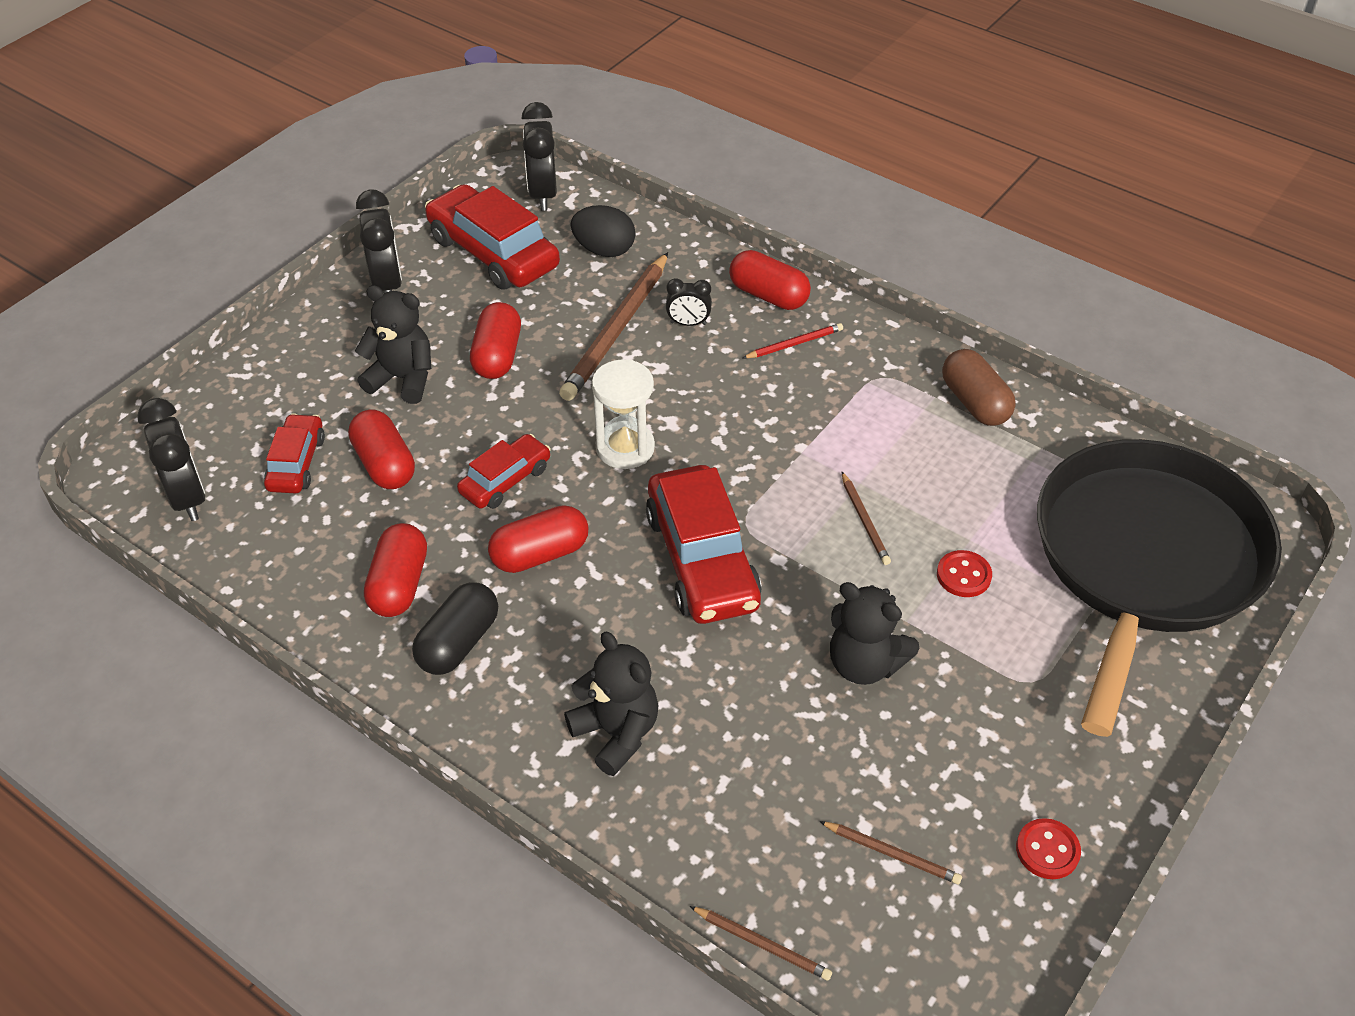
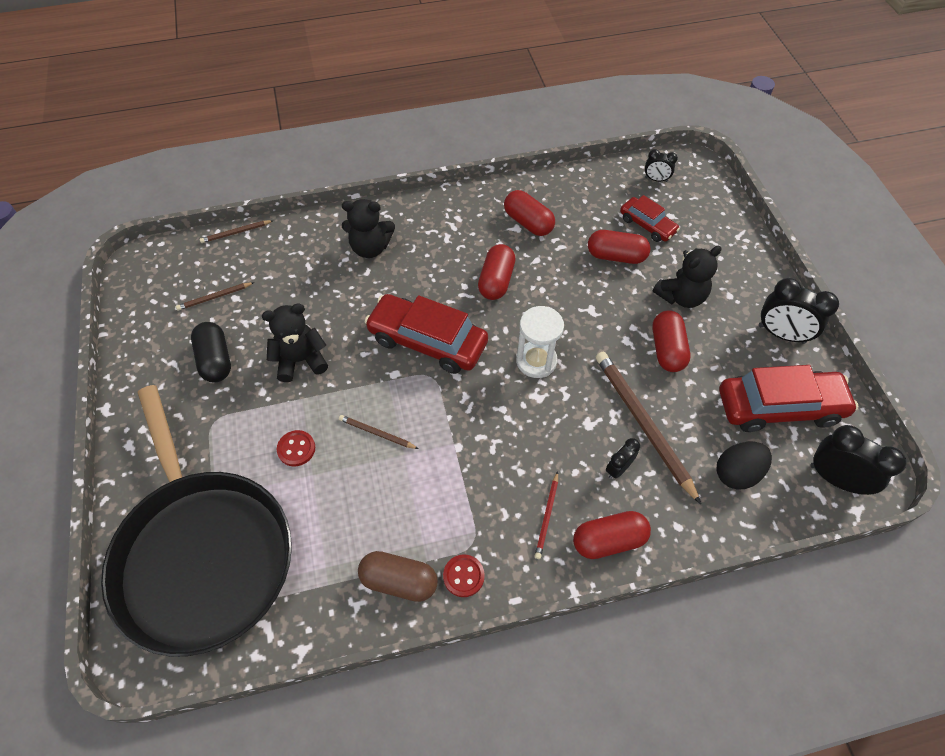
camera: 130 degrees right, 10 degrees up
(187, 497) = (656, 179): black clock -> black clock, size x0.56
(458, 643) = (473, 224): black capsule -> black capsule (215, 360)
(497, 356) = (667, 349): red capsule -> red capsule turned 45 degrees clockwise
(505, 480) = (560, 296): red car -> none
(1047, 850) = (148, 351): red button -> red button (463, 576)

